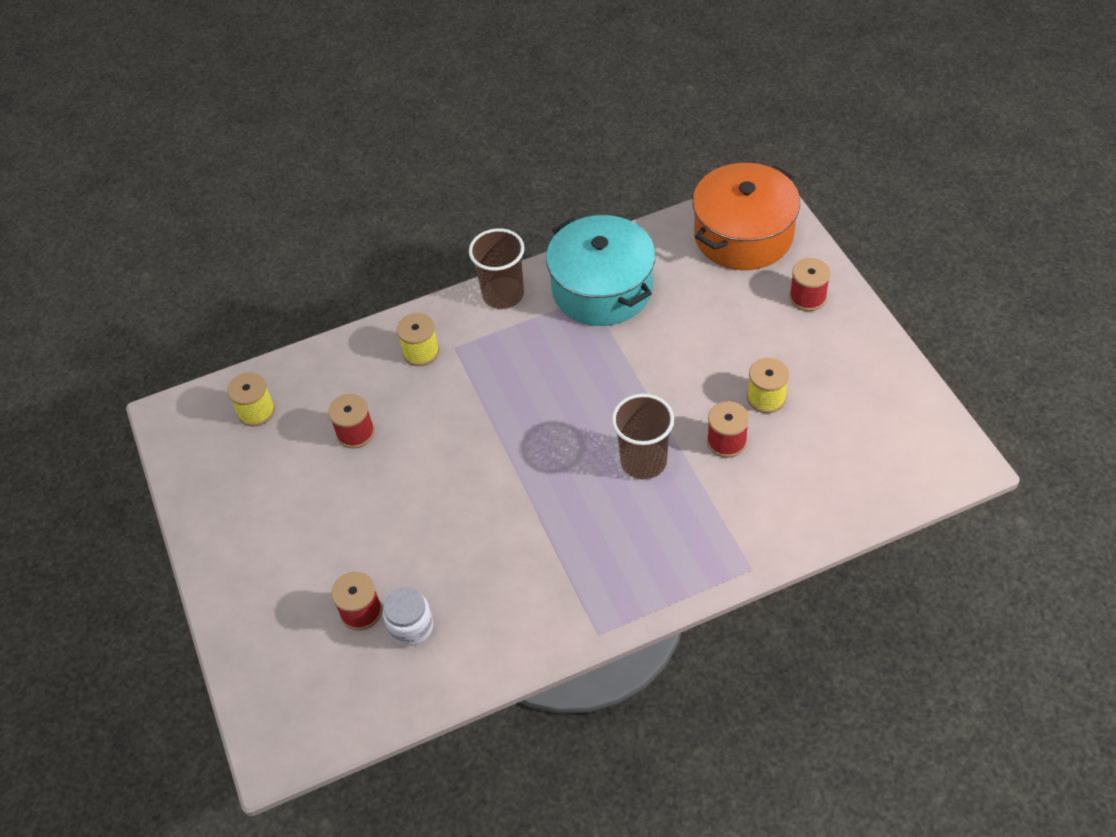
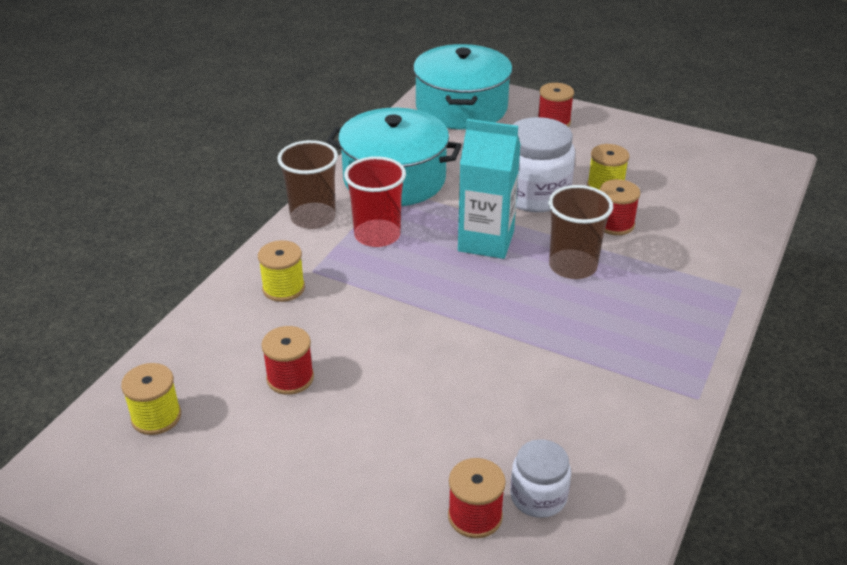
camera: 45 degrees left, 15 degrees down
(531, 340) = (377, 235): none -> red cup
(604, 396) = (486, 241): none -> turquoise carton
(696, 371) = (534, 194): none -> white jar
(743, 235) = (461, 108): orange pot -> turquoise pot

